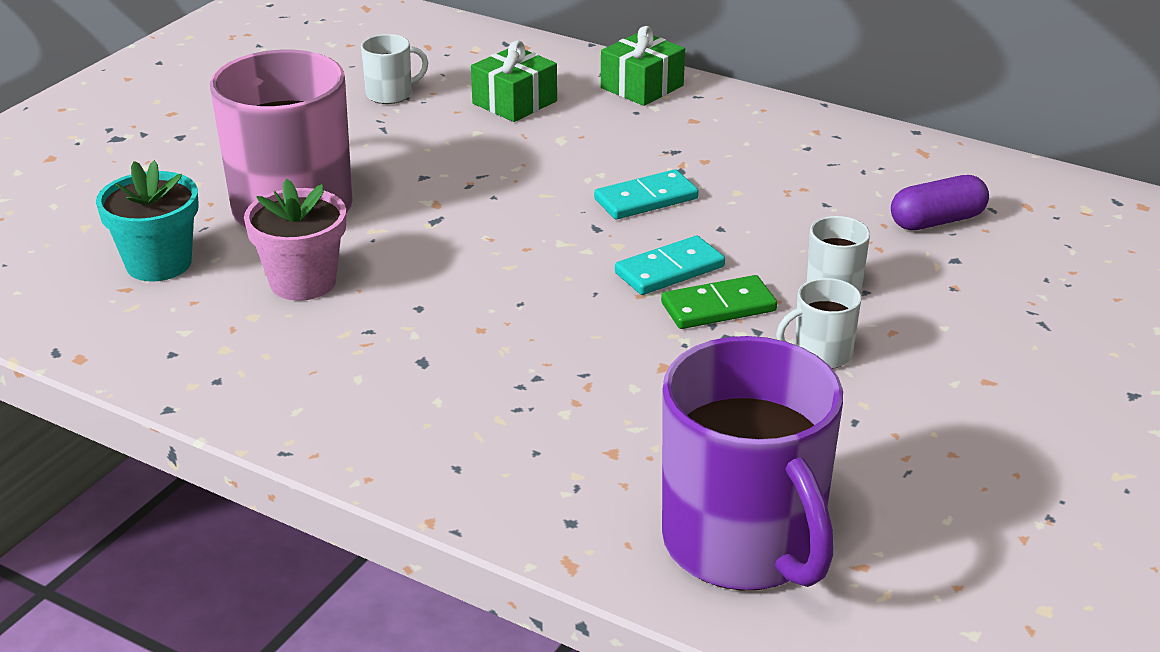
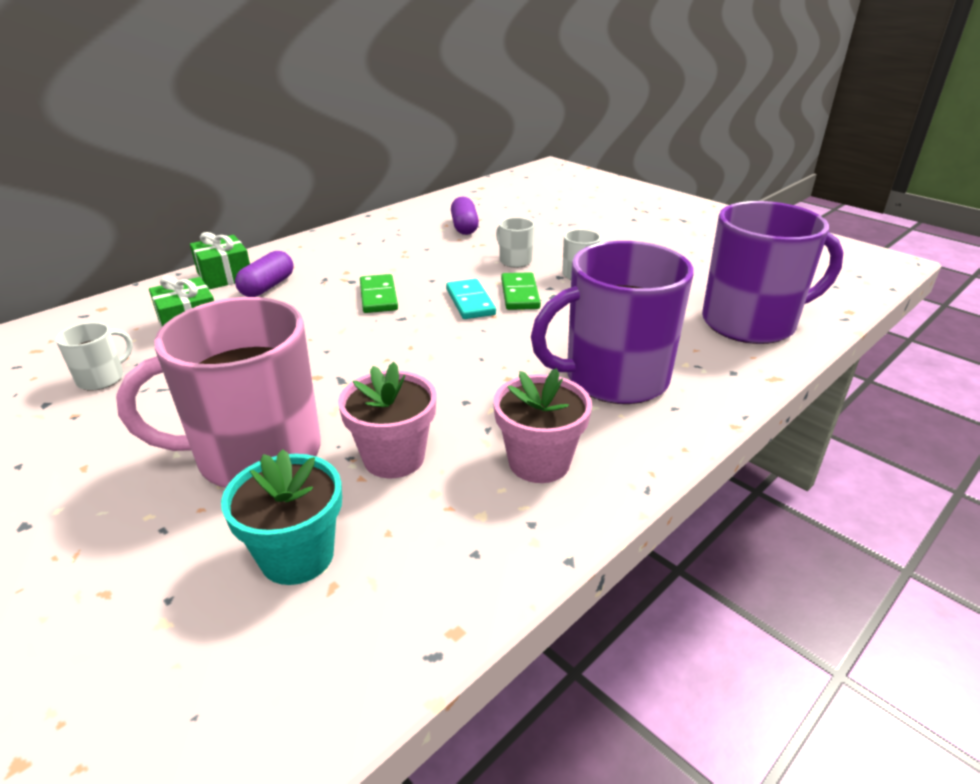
camera: 75 degrees left, 0 degrees up
(316, 373) = (539, 462): none -> pink flower pot
(391, 94) = (102, 378): white mug -> white mug turned 45 degrees clockwise
(511, 412) = (613, 378): none -> purple mug
(629, 120) = (268, 287): none -> purple capsule
(646, 199) = (378, 296): turquoise domino -> green domino

